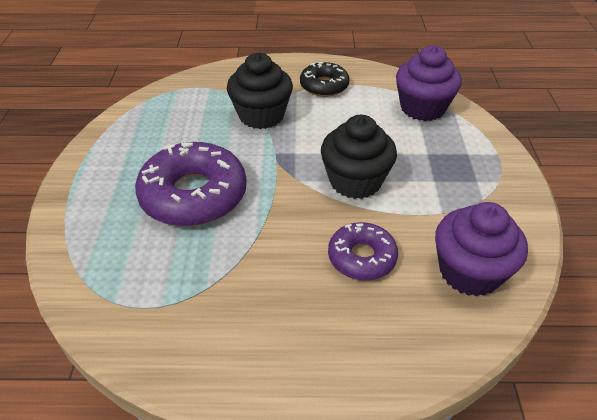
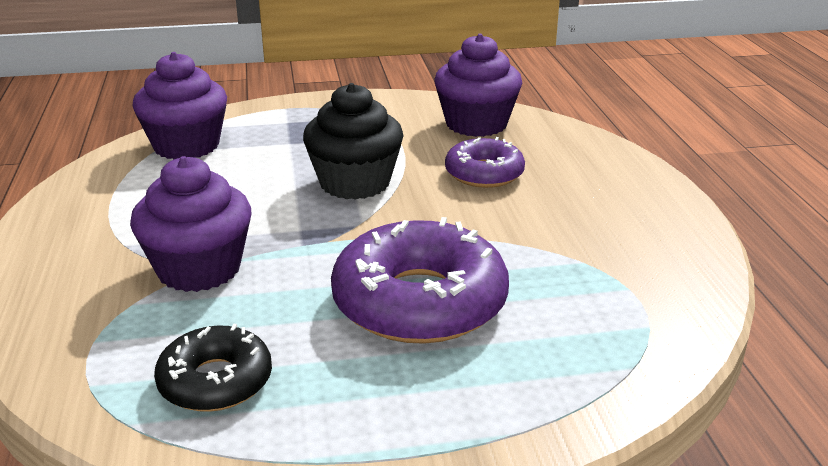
camera: 100 degrees left, 15 degrees down
(261, 115) = (199, 269): black cupcake -> purple cupcake
(324, 86) = (112, 220): black donut -> black donut (215, 381)

